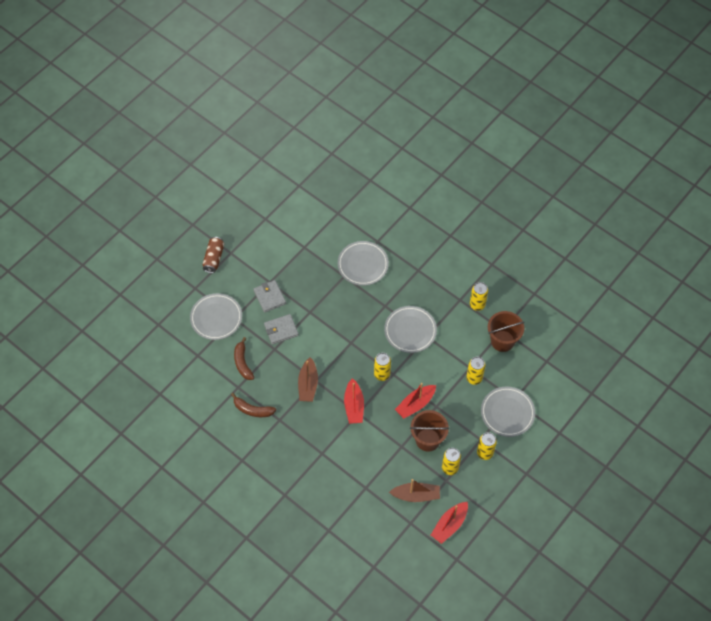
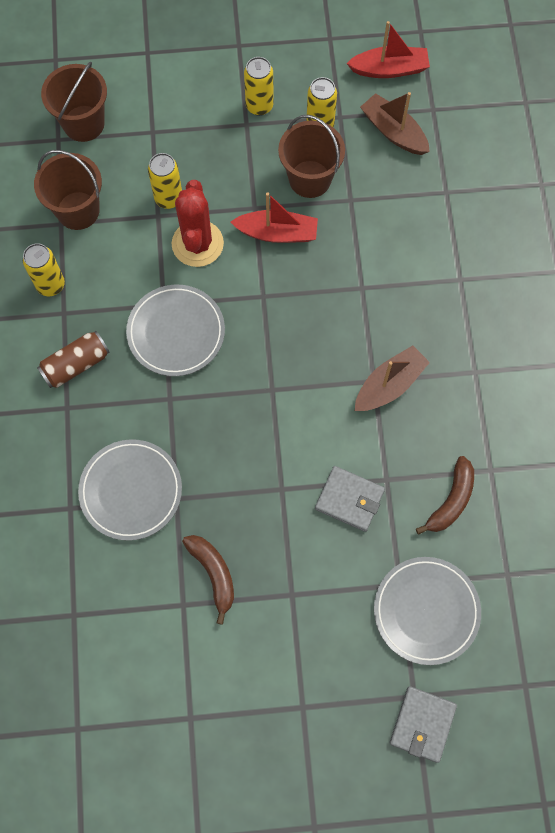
camera: 135 degrees left, 10 degrees up
(214, 258) = (337, 723): brown can -> brown can (76, 365)
(252, 410) = (499, 418): brown banana -> brown banana (213, 574)
(269, 297) = (315, 569): grey wallet -> grey wallet (422, 724)
(354, 406) = (357, 301): red boat -> none
(382, 374) = (278, 308): yellow can -> none
(441, 371) = (197, 244): none -> red cactus
(507, 413) = (178, 124): grey plate -> none
(545, 377) = (83, 123): none -> brown bucket

